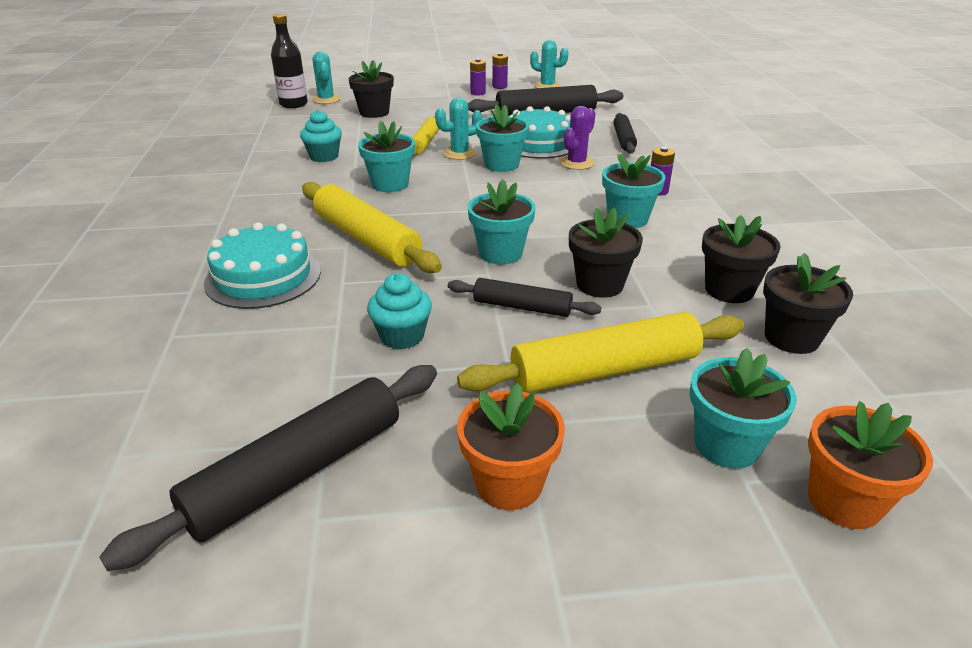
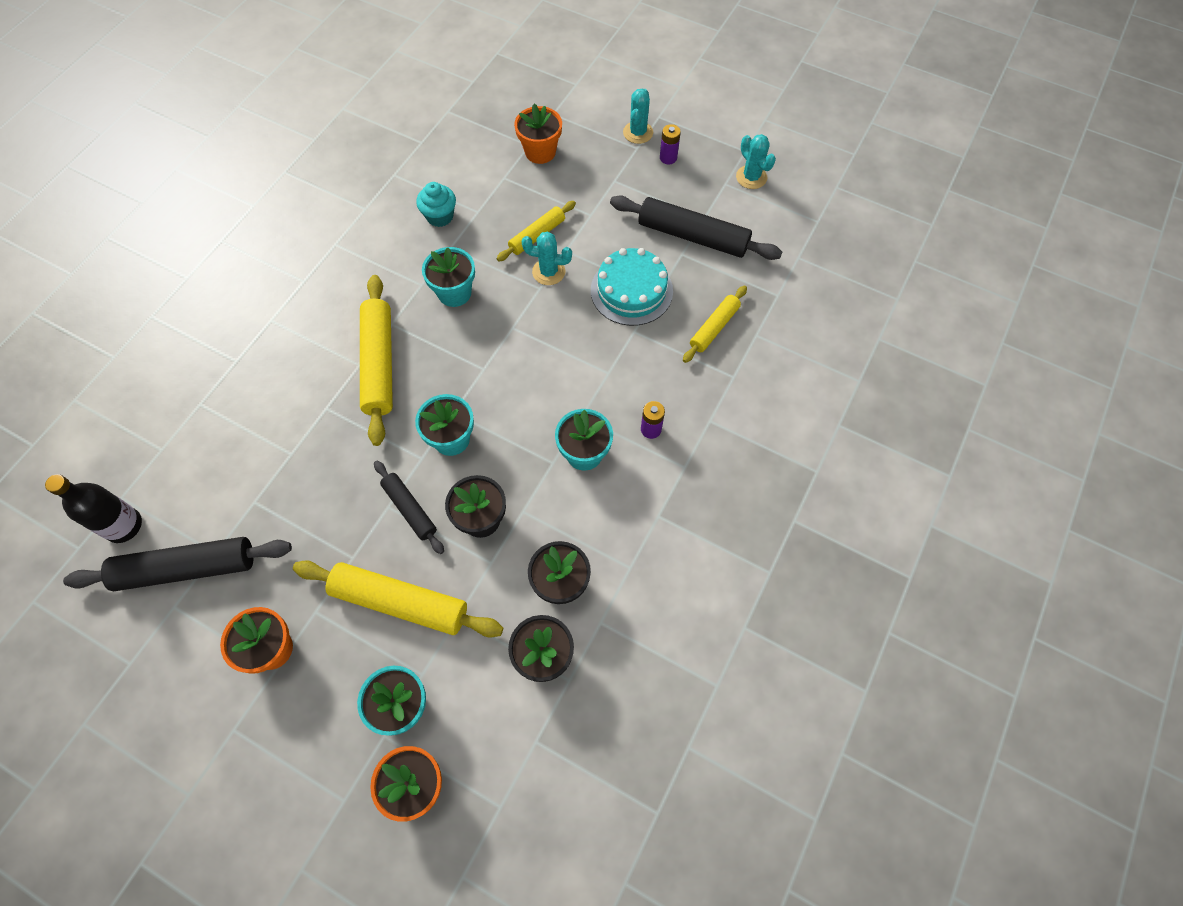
camera: 35 degrees right, 30 degrees up
(263, 277) = (285, 371): turquoise cake -> none
(293, 104) = (485, 98): black bottle -> black bottle (124, 526)
(326, 100) = (519, 102): turquoise cactus -> turquoise cactus (638, 132)
(374, 112) = (540, 152): black flower pot -> orange flower pot
(402, 336) = (317, 490): turquoise cupcake -> none
(499, 86) = (702, 153): purple battery -> none
(501, 165) = (565, 311): turquoise flower pot -> none
(576, 163) = (630, 345): purple cactus -> none
(623, 139) = (714, 328): black rolling pin -> yellow rolling pin

